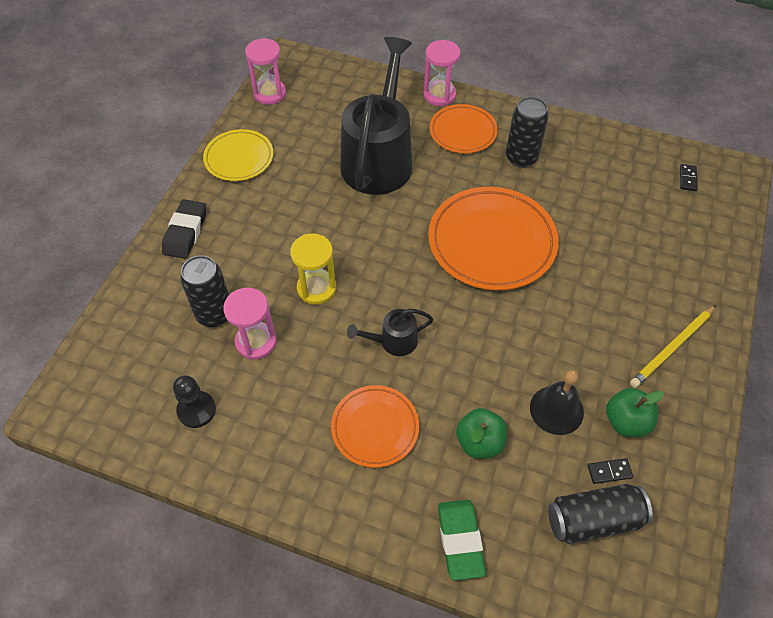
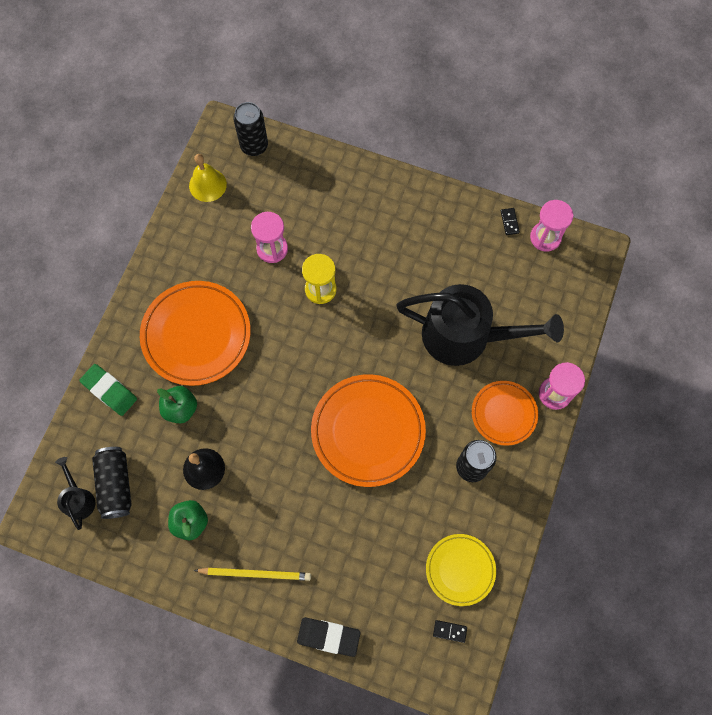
camera: 90 degrees right, 15 degrees up
(145, 425) = (207, 185): none -> yellow bell
(185, 232) = (377, 187): black eraser -> black eraser (328, 636)
(196, 410) = (217, 215): black pawn -> none
(215, 314) = (297, 218): black can -> black can (254, 146)
(239, 158) = (460, 219): yellow plate -> yellow plate (460, 570)
(375, 428) = (196, 335): orange plate -> orange plate, size x1.71
(393, 341) = (269, 347): black watering can -> black watering can (78, 498)
(460, 540) = (109, 391): green eraser -> green eraser turned 45 degrees clockwise
(609, 472) = (151, 502): black domino -> black domino (509, 222)
(672, 348) = (255, 573): yellow pencil -> yellow pencil turned 135 degrees clockwise

